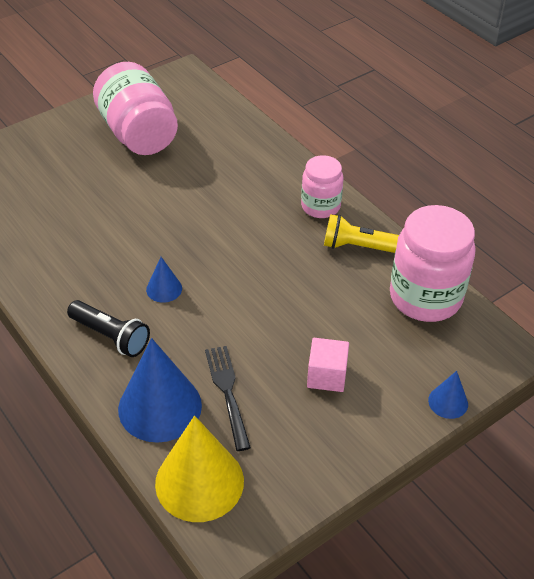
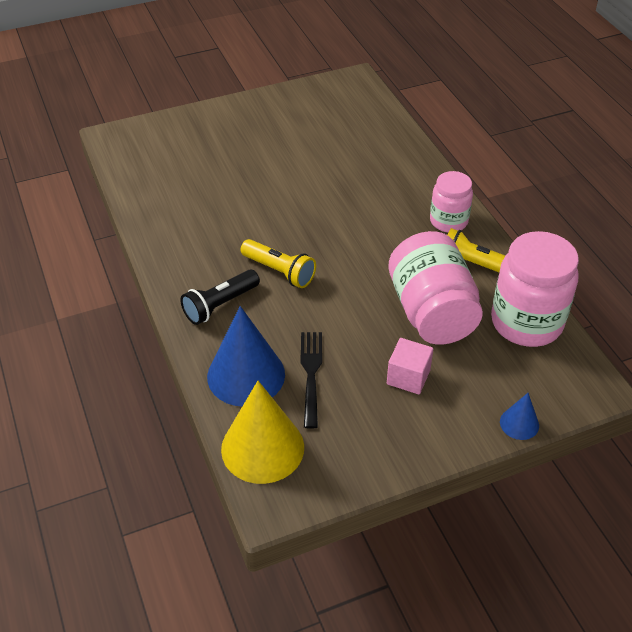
camera: 15 degrees right, 0 degrees up
(111, 336) = (220, 305): black flashlight -> black flashlight turned 90 degrees clockwise
(138, 134) = (296, 129): pink jar -> pink jar (431, 312)
(164, 289) = (279, 271): blue cone -> yellow flashlight

